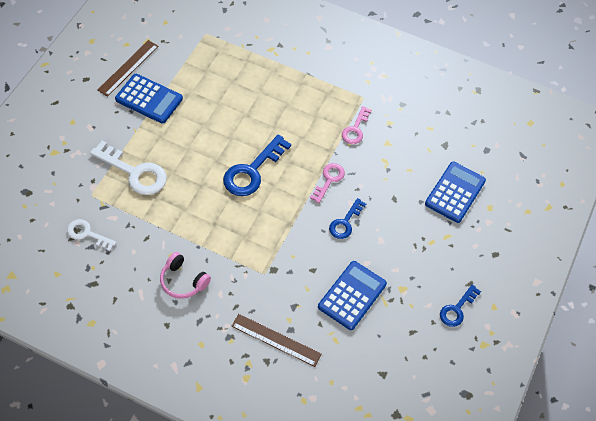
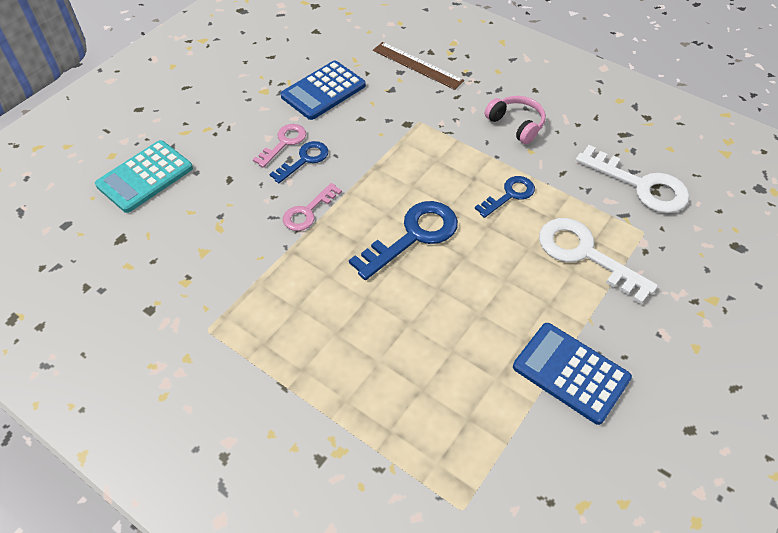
camera: 165 degrees left, 5 degrees down
(87, 234) = (640, 185): white key -> white key, size x1.68
(128, 68) = (613, 444): brown ruler -> none
(355, 129) = (242, 278): pink key -> pink key (284, 143)
(455, 192) = (145, 177): blue calculator -> turquoise calculator
(457, 309) = (213, 68): blue key -> blue key (509, 195)

